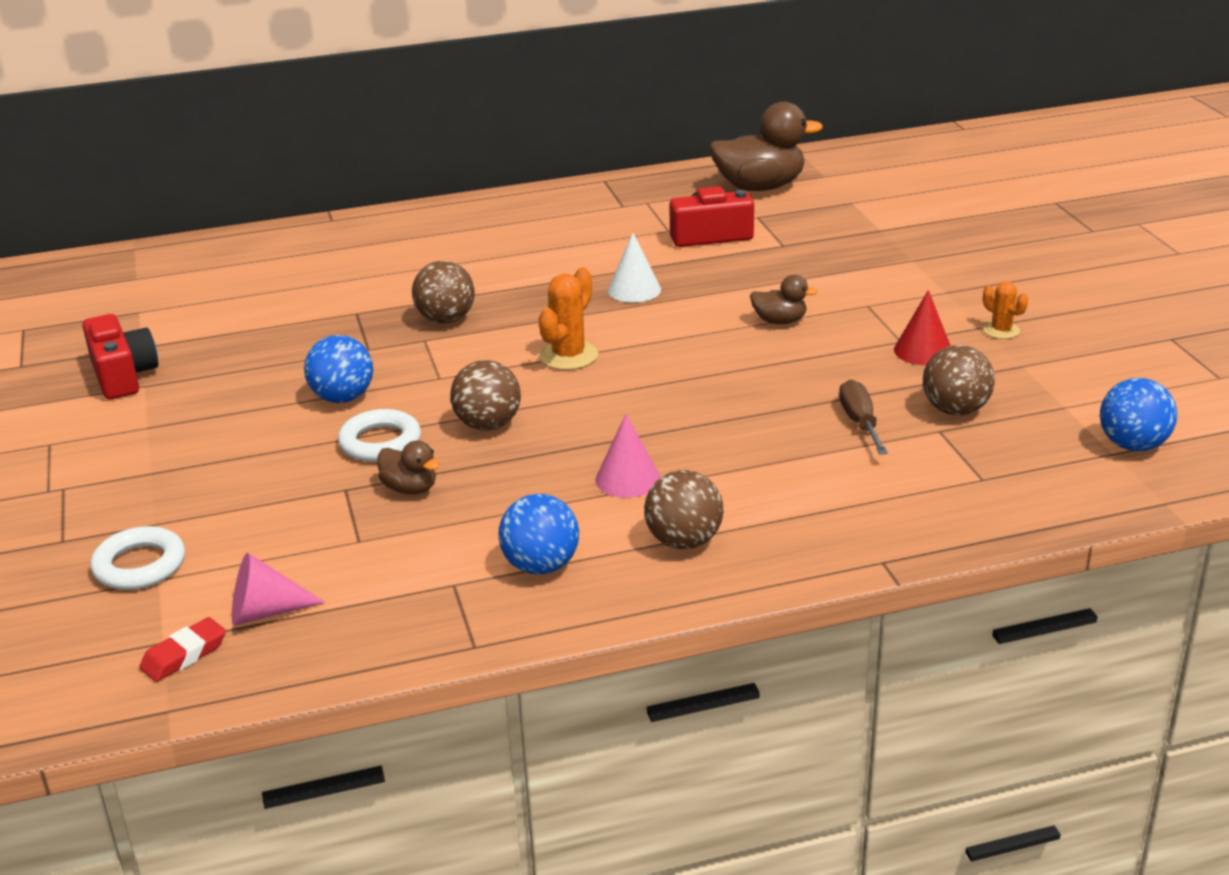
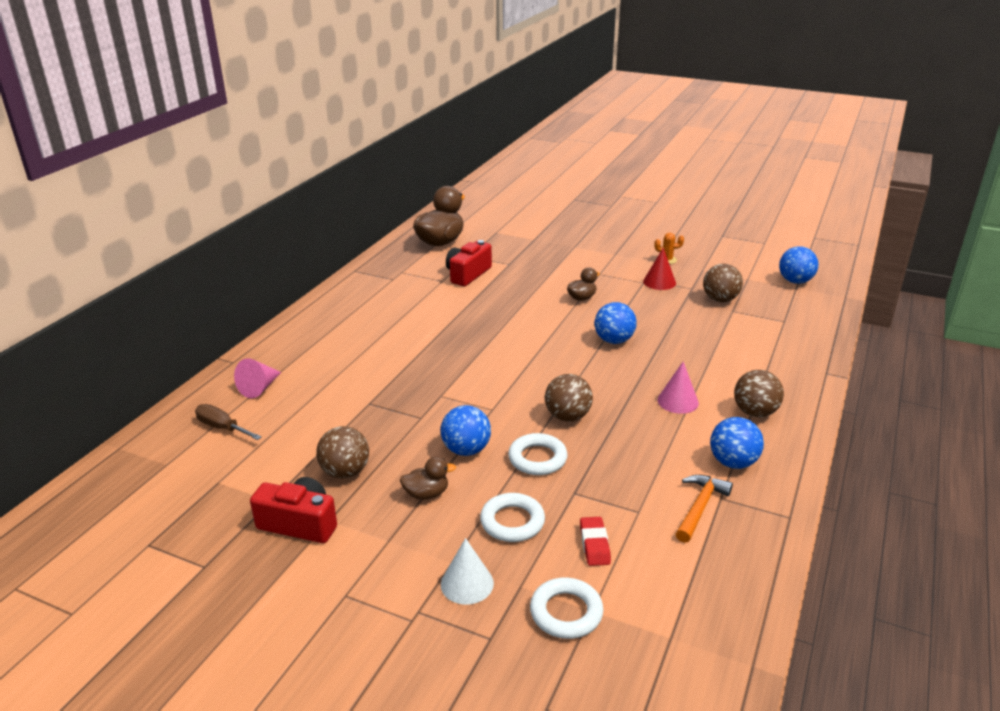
camera: 50 degrees left, 0 degrees up
(184, 655) = (696, 633): red eraser -> red eraser (594, 544)
(250, 476) = (512, 522): none -> white ring
(265, 612) = (680, 579): pink cone -> pink cone (259, 388)
(410, 488) = (603, 470): brown duck -> brown duck (426, 494)
(415, 577) = (699, 507): none -> orange hammer
(446, 319) = (428, 379): brown ball -> brown ball (345, 472)
(568, 356) = (529, 362): orange cactus -> none
(634, 290) = (489, 316): white cone -> white cone (467, 583)
(707, 383) = (614, 340): none -> blue ball
(860, 422) = (702, 323): brown screwdriver -> brown screwdriver (222, 428)

